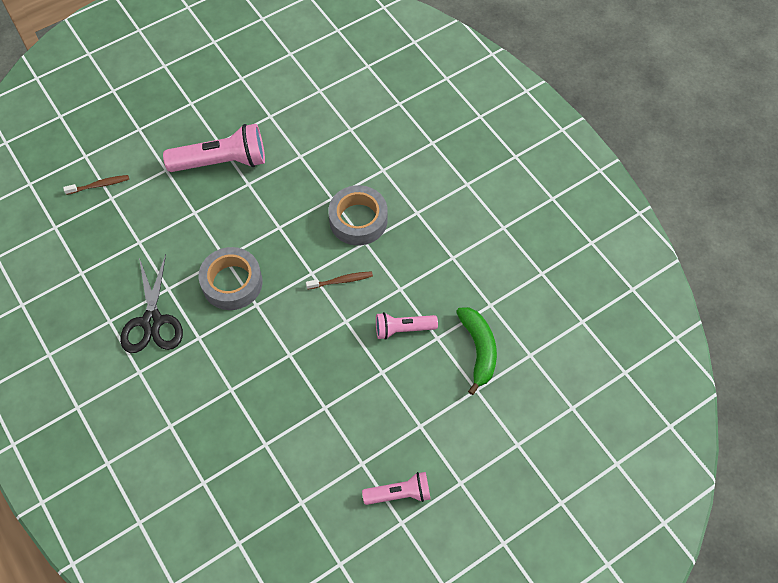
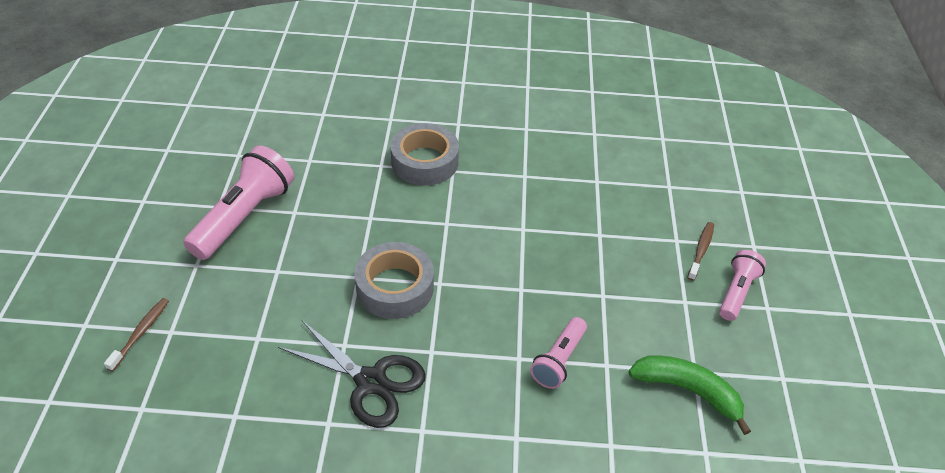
camera: 55 degrees left, 15 degrees down
(341, 281) = (477, 208): brown toothbrush -> brown toothbrush (701, 250)
(403, 329) = (568, 196): pink flashlight -> pink flashlight (558, 360)
(478, 350) = (632, 163): green banana -> green banana (688, 391)

